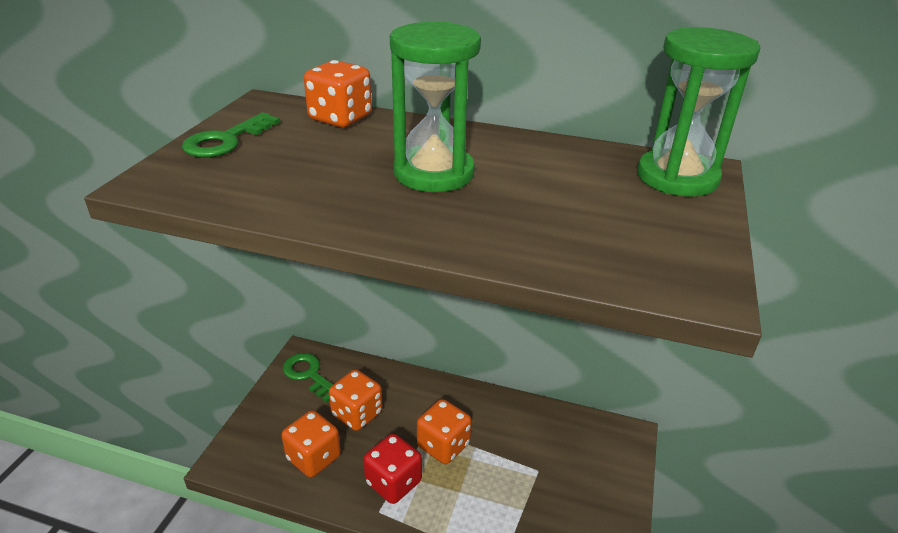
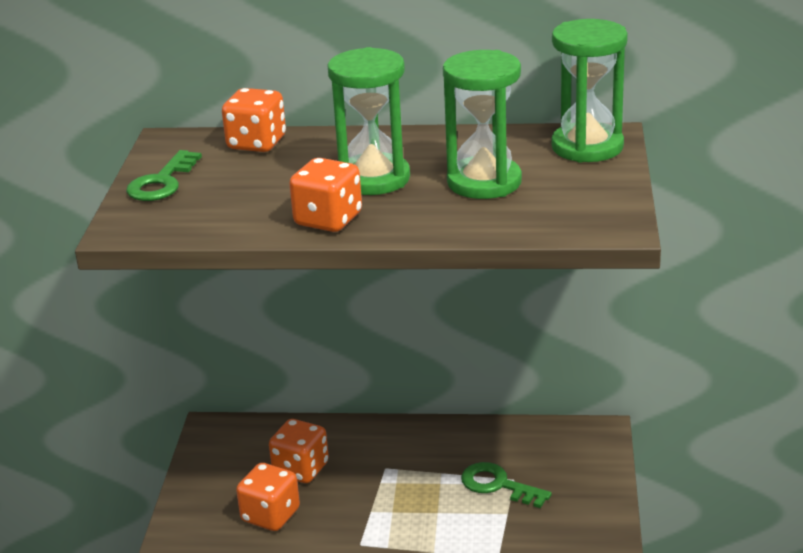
camera: 10 degrees left, 5 degrees down
(309, 375) = (228, 445): green key -> green key (498, 485)
(393, 482) = (365, 518): red dice -> none
(443, 445) = (407, 478): orange dice -> orange dice (328, 220)
(551, 198) = (484, 182): none -> green hourglass

